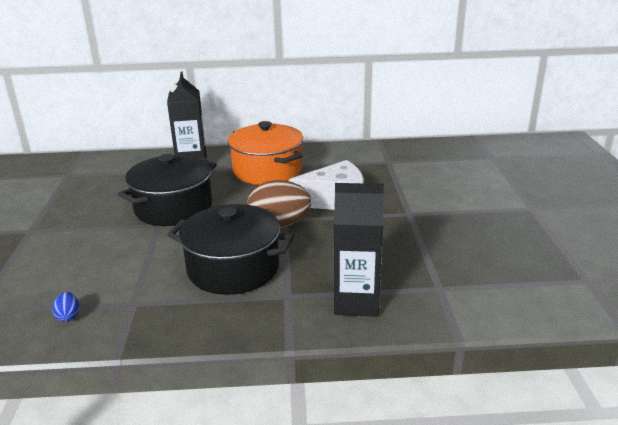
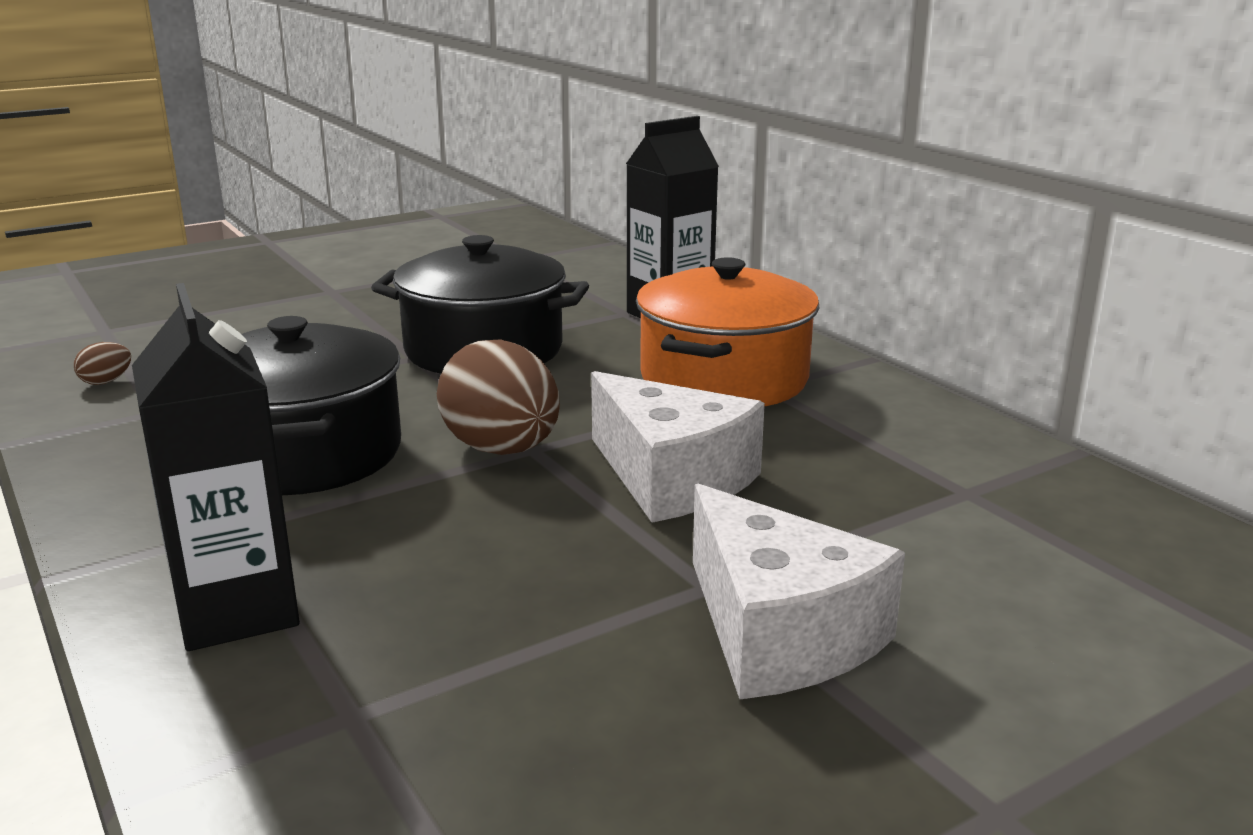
camera: 60 degrees right, 5 degrees down
(68, 316) = (106, 382): blue egg -> brown egg
(441, 210) = (778, 632): none -> white cheese

